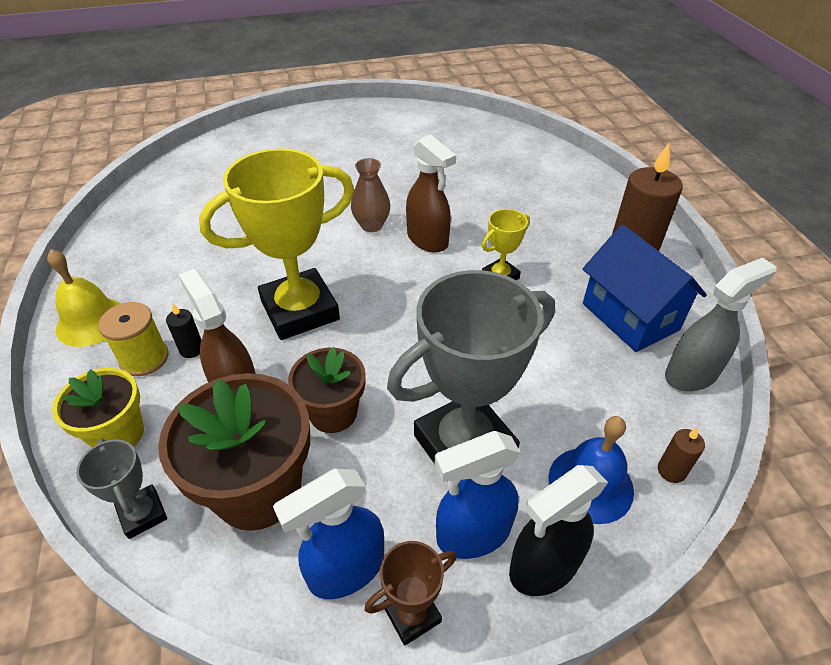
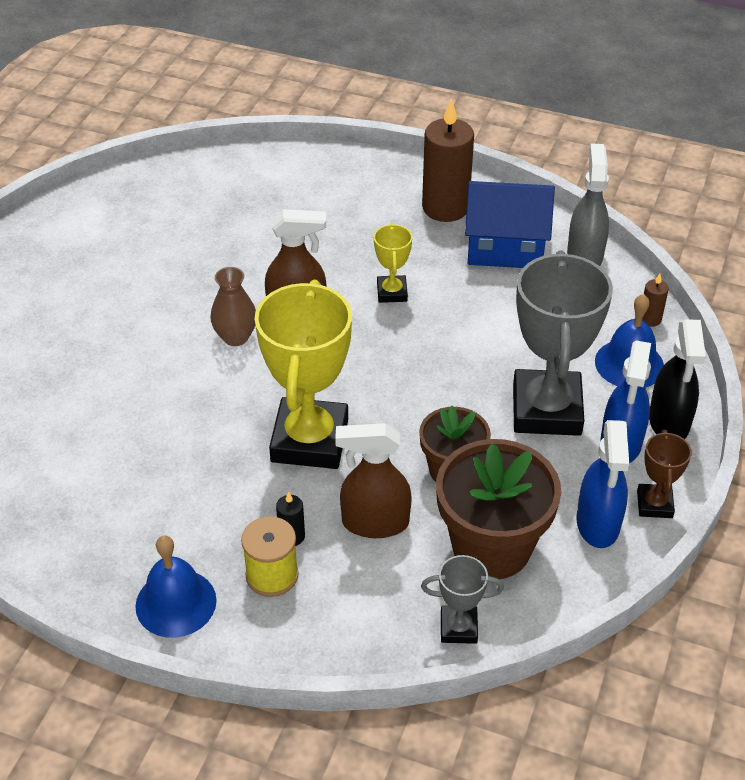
camera: 55 degrees left, 0 degrees up
(91, 321) = (176, 603): yellow bell -> blue bell
(118, 434) = (356, 621): yellow flower pot -> none

